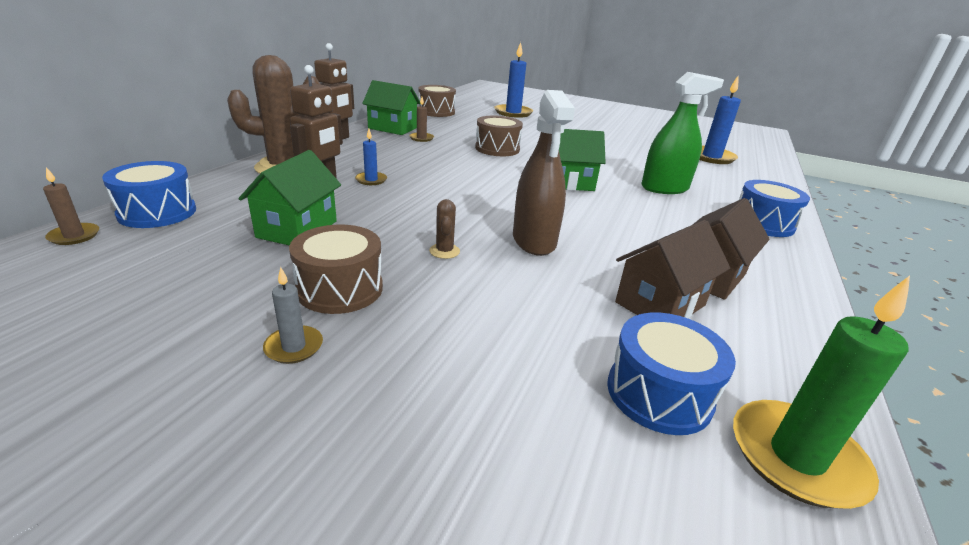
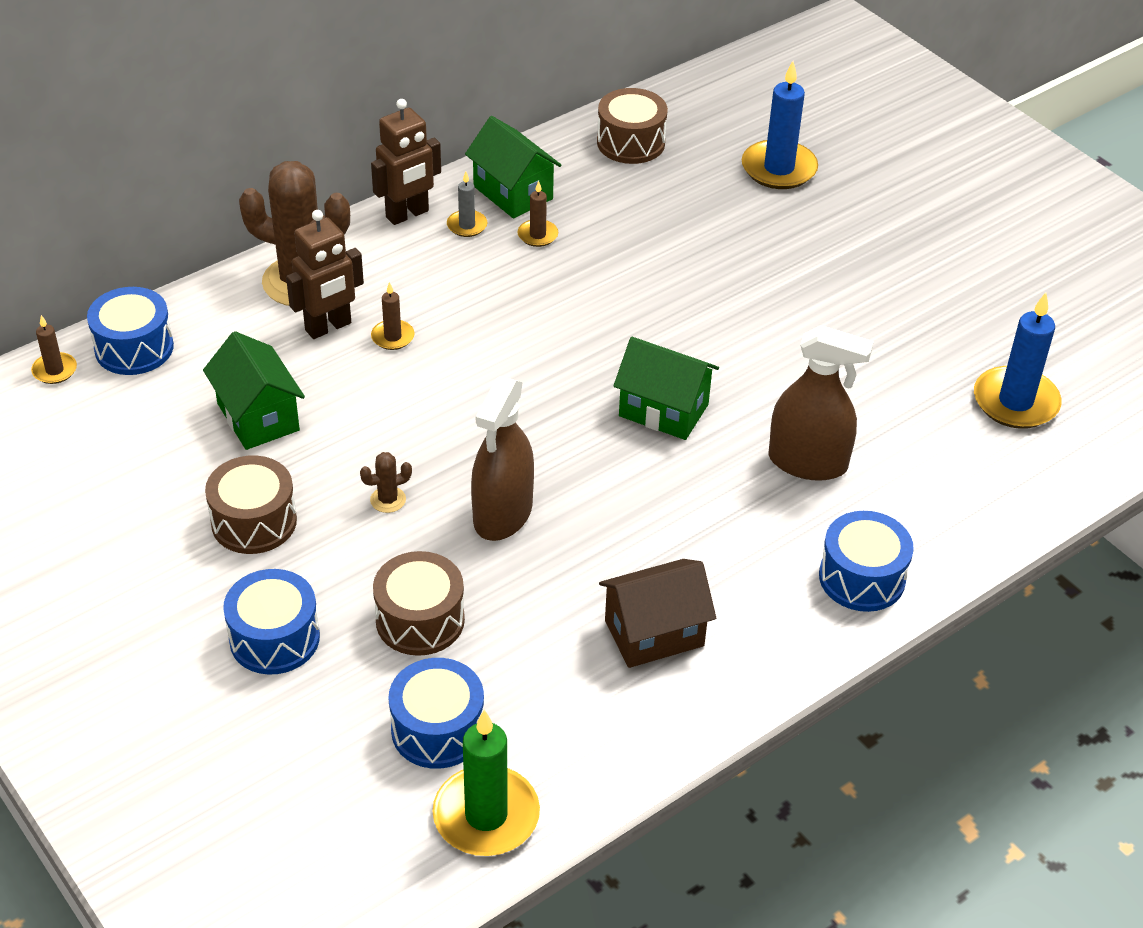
camera: 30 degrees right, 15 degrees up
(294, 347) = (185, 576): grey candle -> grey candle (467, 225)
(297, 229) = (258, 417): green house -> green house turned 75 degrees counterclockwise
(371, 180) = (392, 337): blue candle -> brown candle
(431, 370) = (274, 638): none -> blue drum
(444, 251) = (388, 500): brown cactus -> brown cactus turned 45 degrees clockwise
(497, 149) = (637, 292): brown drum -> brown drum (420, 620)
(660, 304) = (549, 647): brown house -> none
(664, 188) = (807, 462): green spray bottle -> brown spray bottle

